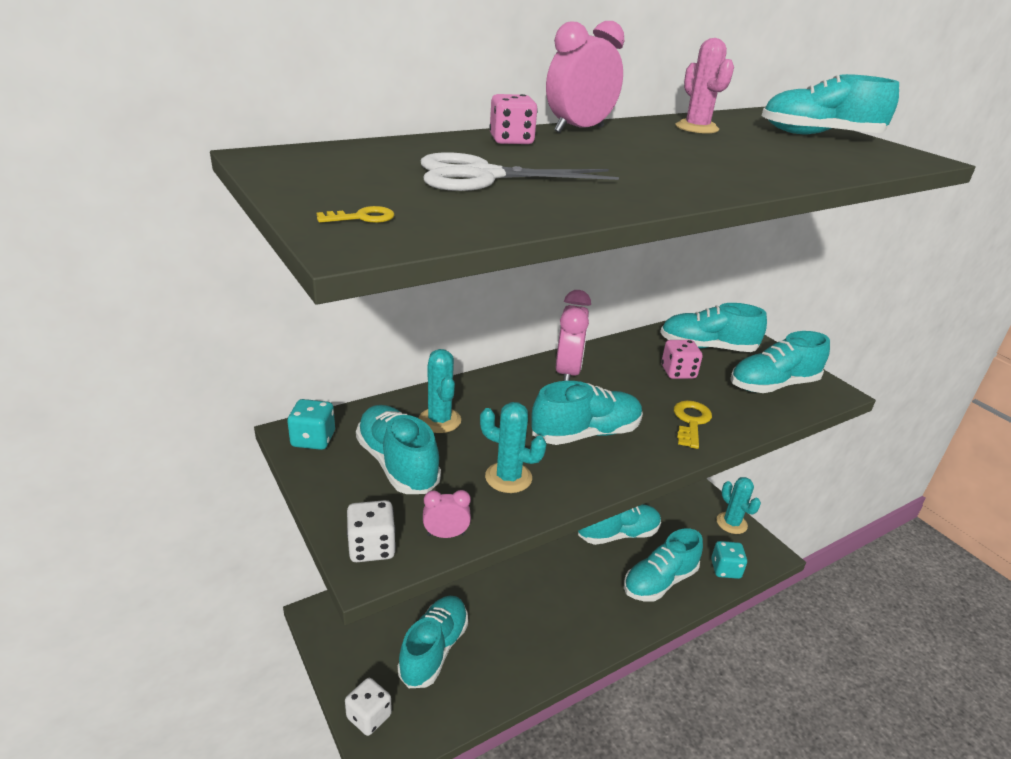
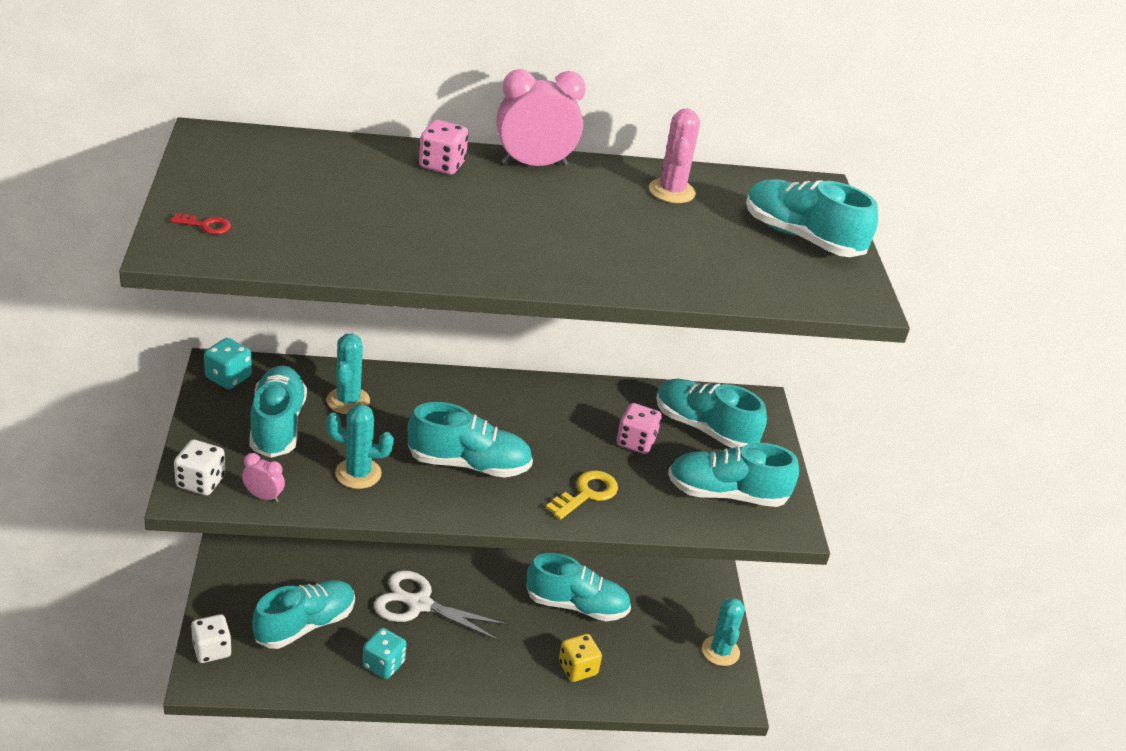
camera: 25 degrees right, 5 degrees up
(362, 217) = (206, 225): yellow key -> red key
(483, 176) = (353, 205): white scissors -> white scissors (419, 604)
(508, 477) = (358, 473): turquoise cactus -> turquoise cactus turned 45 degrees counterclockwise
(567, 372) = (518, 399): pink clock -> none
(659, 581) = (577, 668): turquoise shoe -> yellow dice
(725, 569) = (663, 690): turquoise dice -> turquoise dice (383, 664)

